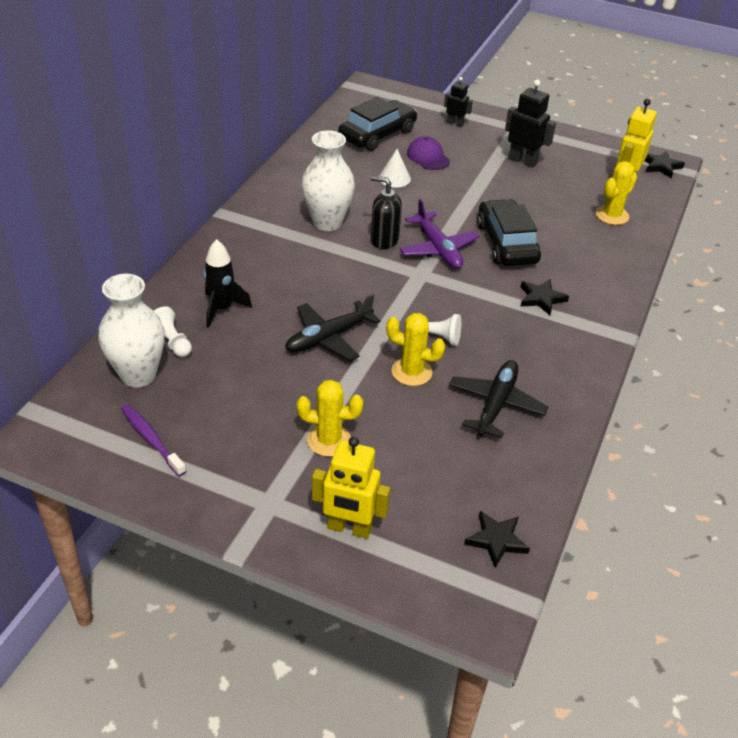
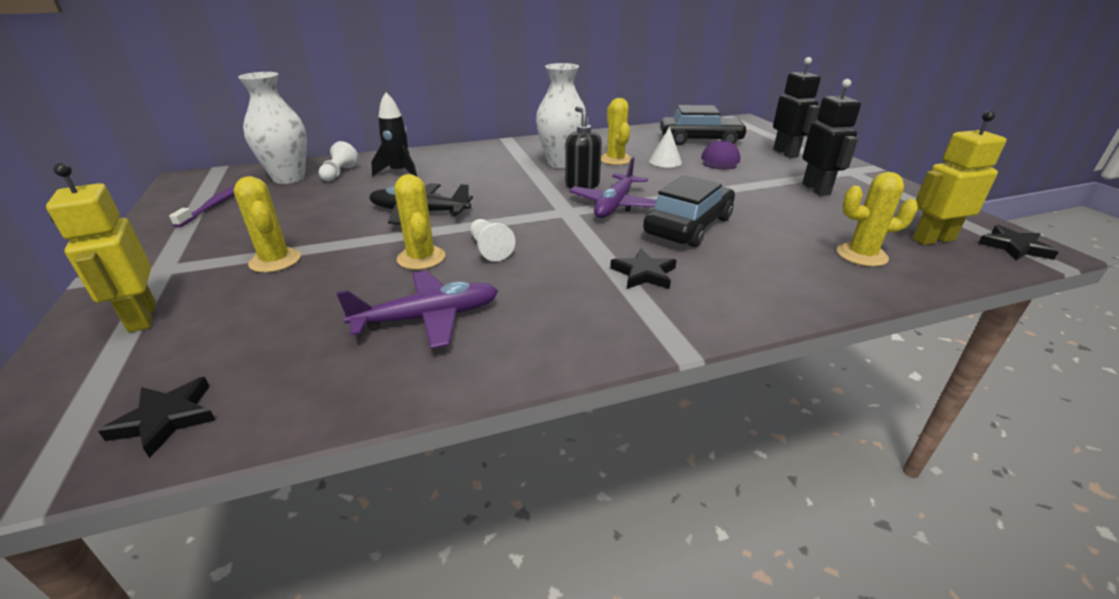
camera: 50 degrees right, 10 degrees down
(357, 195) = (615, 159): none -> yellow cactus
(455, 123) = (785, 153): black robot -> black robot, size x1.66
(496, 404) = (427, 318): black plane -> purple plane

